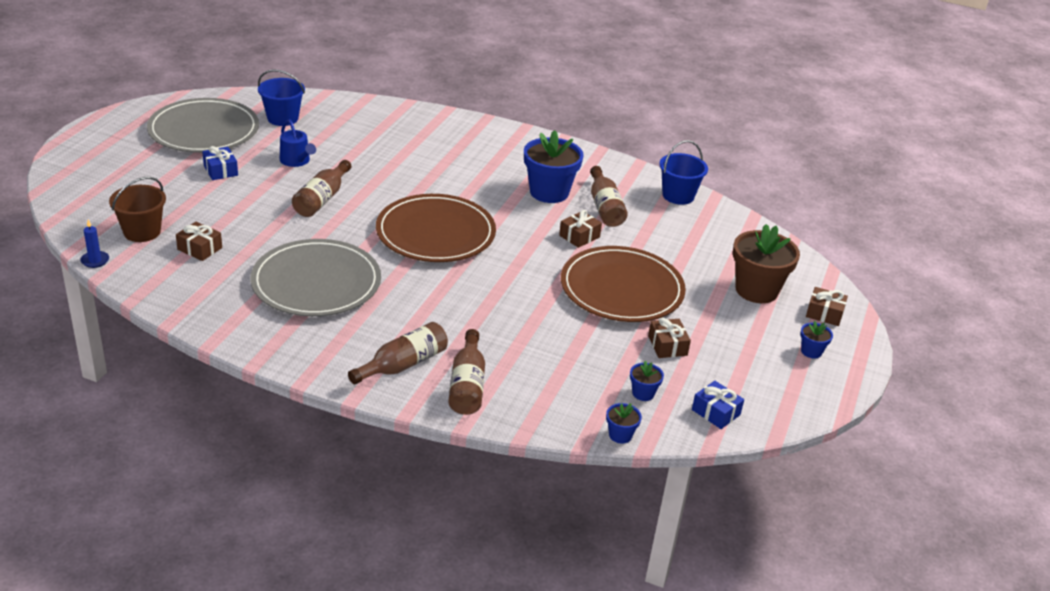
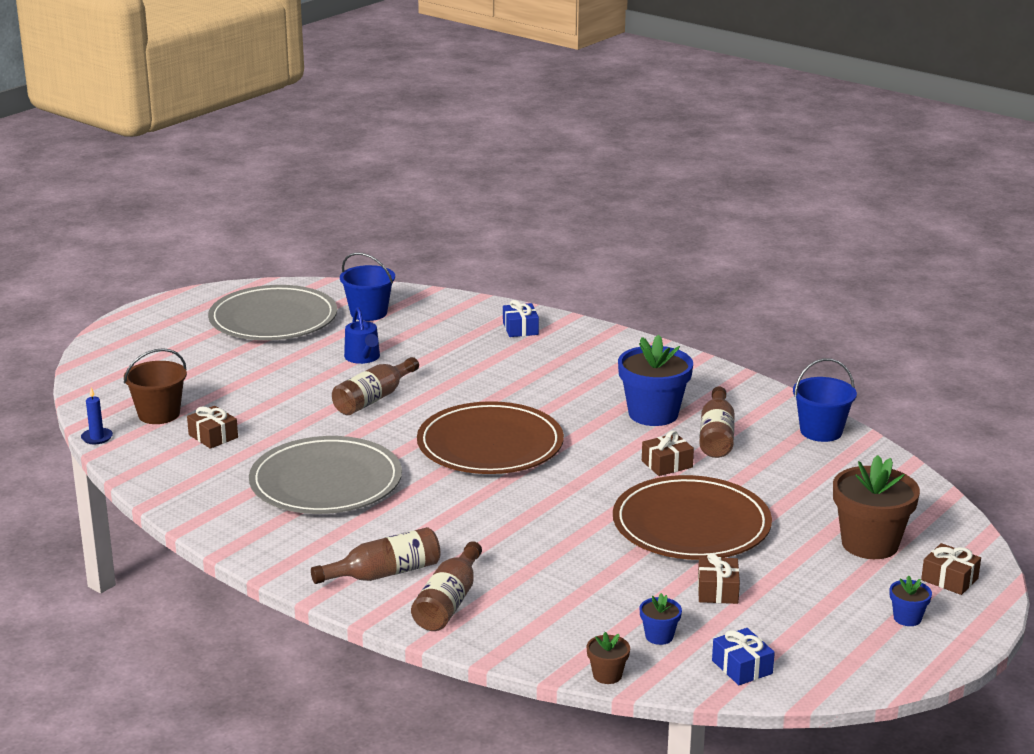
camera: 20 degrees right, 10 degrees down
(220, 170) = (273, 361): blue gift -> blue gift (520, 329)
(620, 435) = (607, 675): blue flower pot -> brown flower pot

